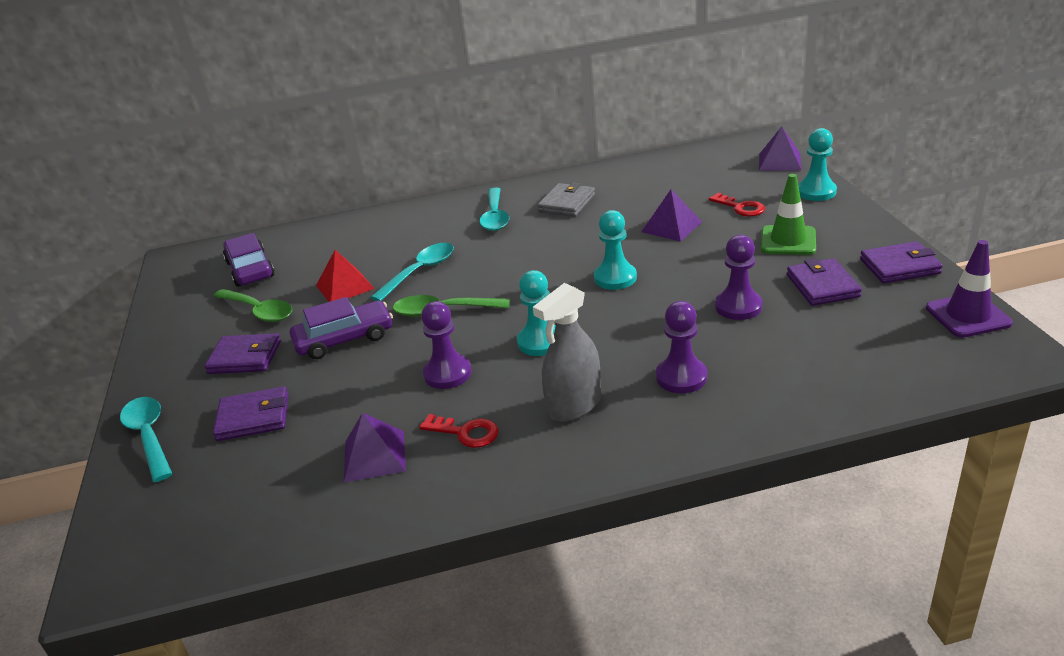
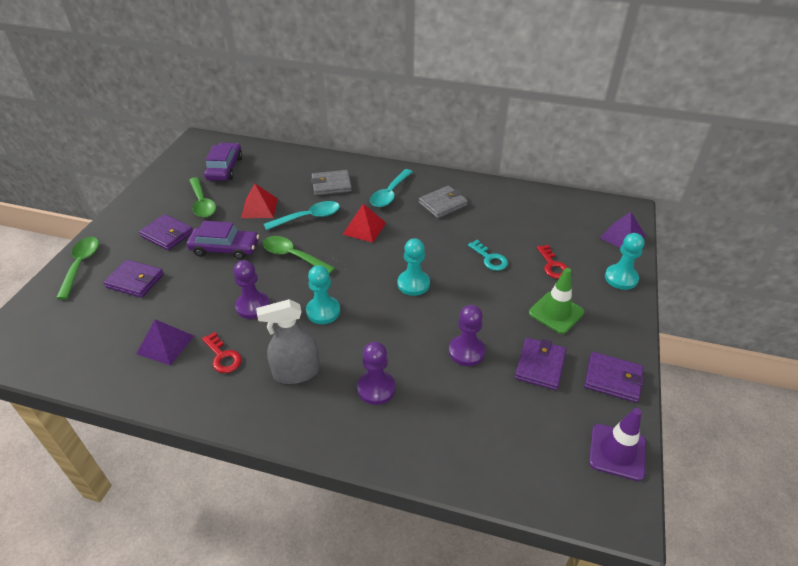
camera: 25 degrees right, 10 degrees up
(149, 436) = (81, 265): turquoise spoon -> green spoon
(414, 234) = (331, 185): none -> grey wallet
(501, 255) = (364, 228): none -> red pyramid
(671, 226) = (490, 258): purple pyramid -> turquoise key

